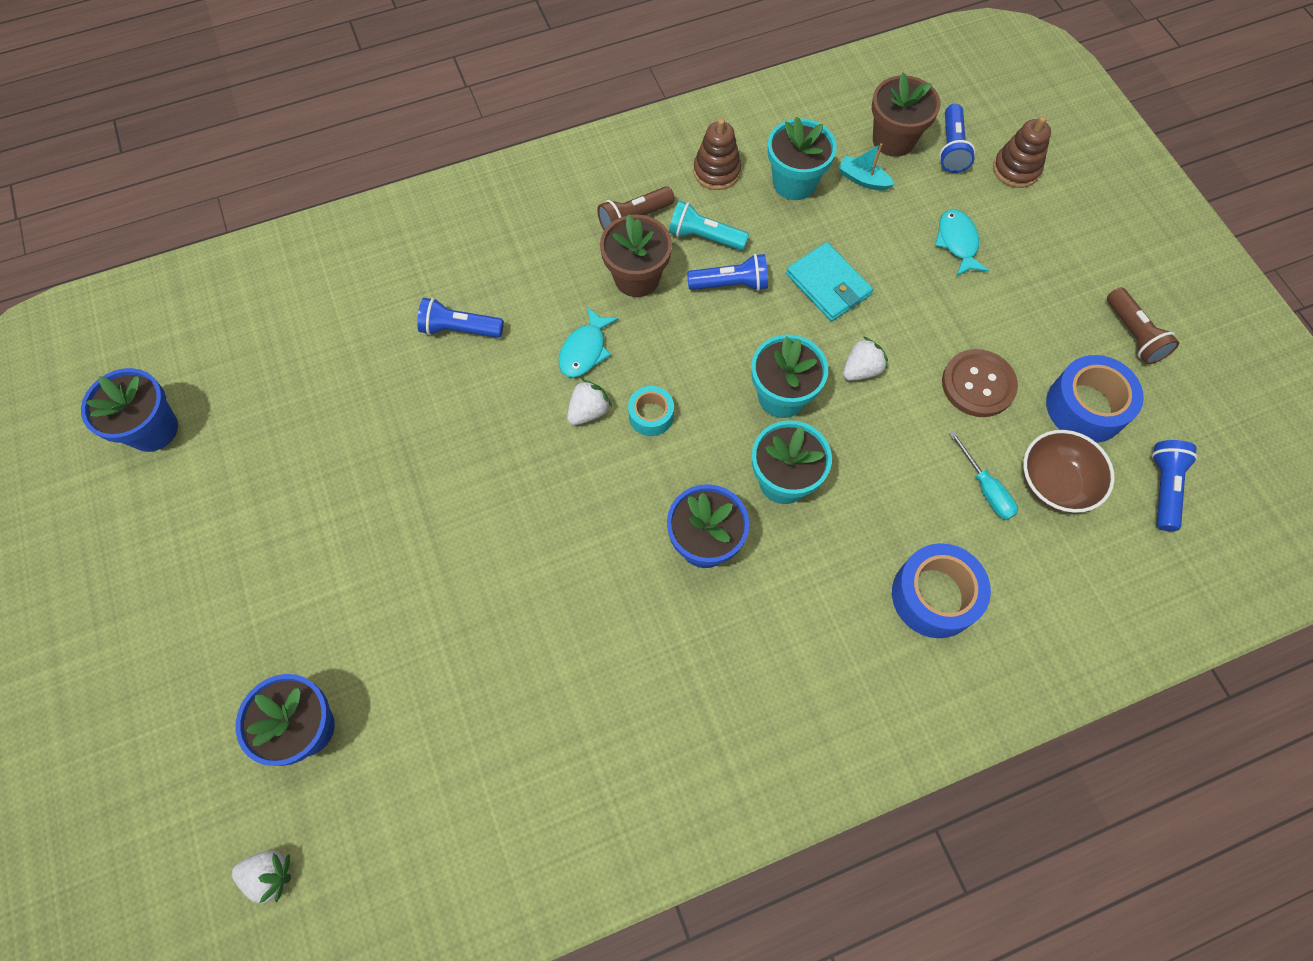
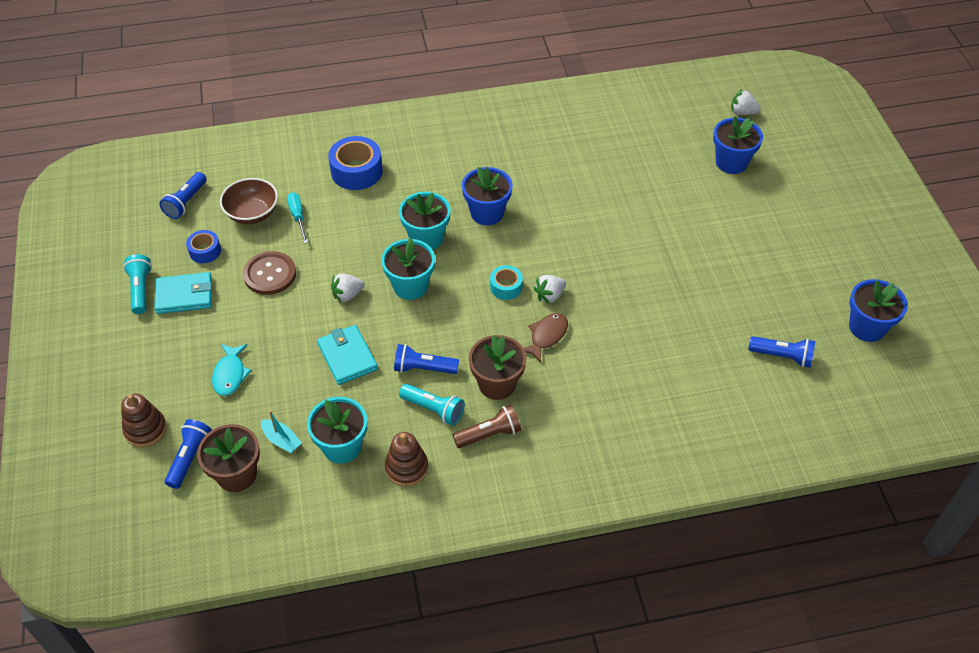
camera: 170 degrees left, 15 degrees down
(460, 329) = (642, 365): blue flashlight -> blue flashlight (782, 356)
(585, 350) = (547, 336): turquoise fish -> brown fish
(1072, 335) = (184, 295): none -> turquoise wallet
(1085, 407) = (205, 251): blue tape -> blue tape, size x0.57
(1133, 334) = (141, 290): brown flashlight -> turquoise flashlight

